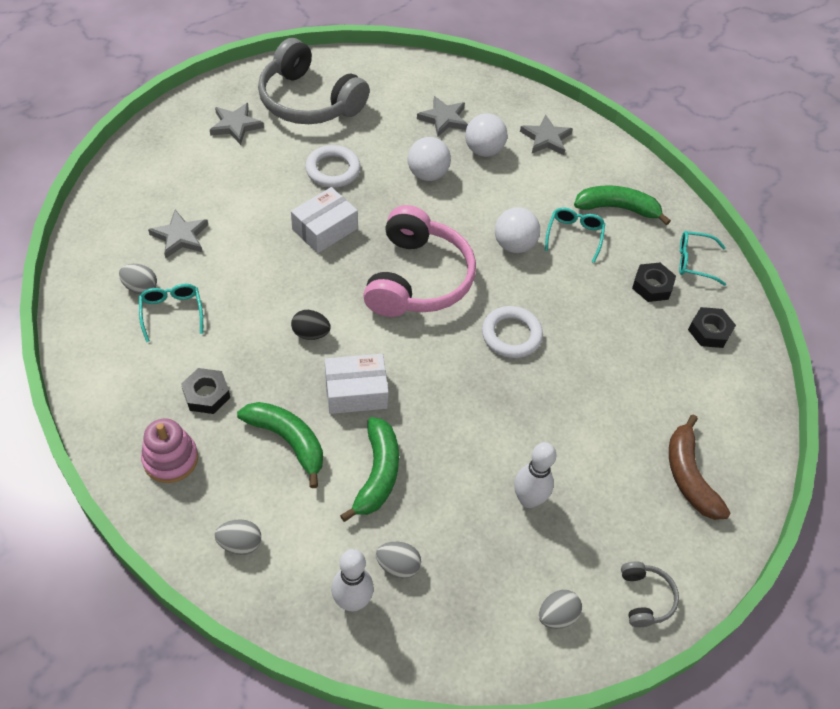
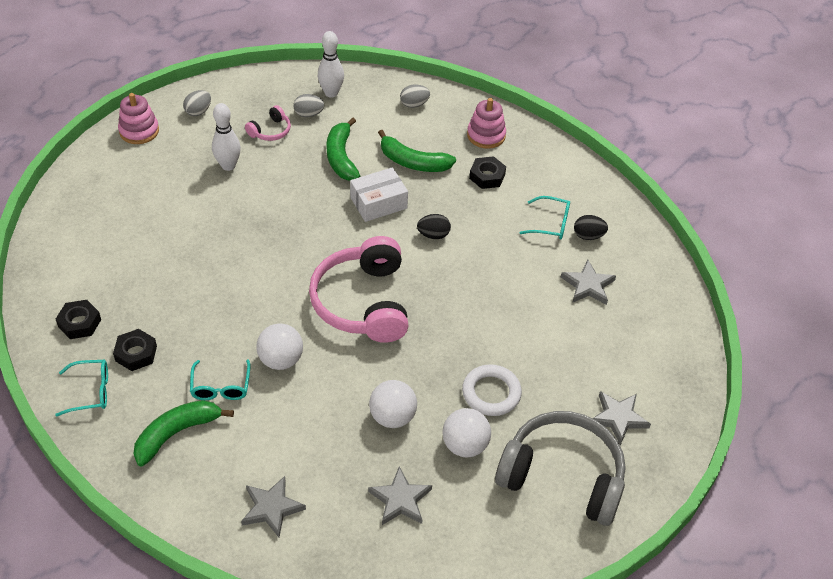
camera: 165 degrees right, 5 degrees down
(140, 287) = (588, 236): grey egg -> black egg
(172, 312) = (550, 224): turquoise glasses -> turquoise glasses turned 45 degrees counterclockwise
(324, 229) = (467, 327): white box -> none
(460, 547) = (270, 131): none -> pink headphones
(483, 150) = (341, 467): white ball -> white ball (465, 445)
(511, 335) = (265, 274): white ring -> none
(617, 208) = (176, 433): green banana -> green banana turned 150 degrees clockwise
(645, 598) = (139, 131): grey headphones -> pink stacking toy
(689, 476) = (105, 205): brown banana -> none

